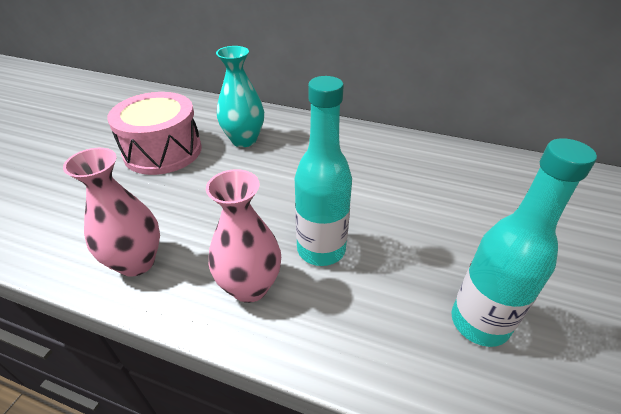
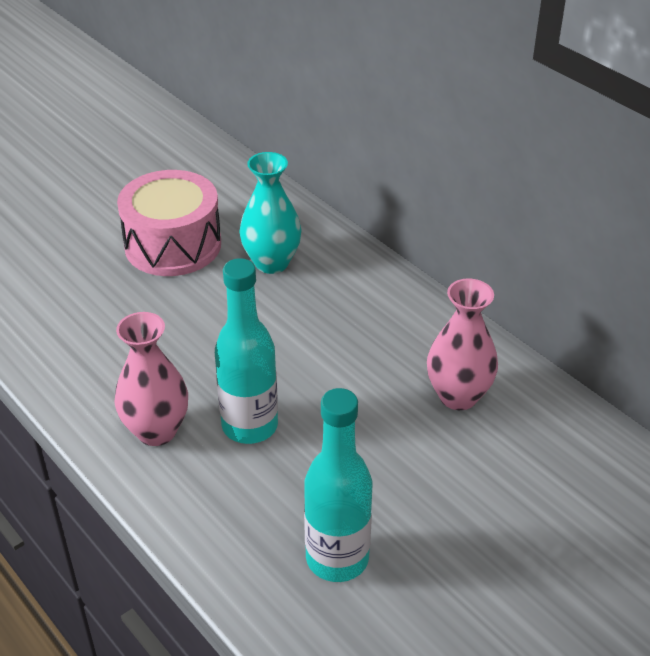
camera: 30 degrees right, 0 degrees up
(136, 262) = (75, 364): pink vase -> pink vase (458, 396)

